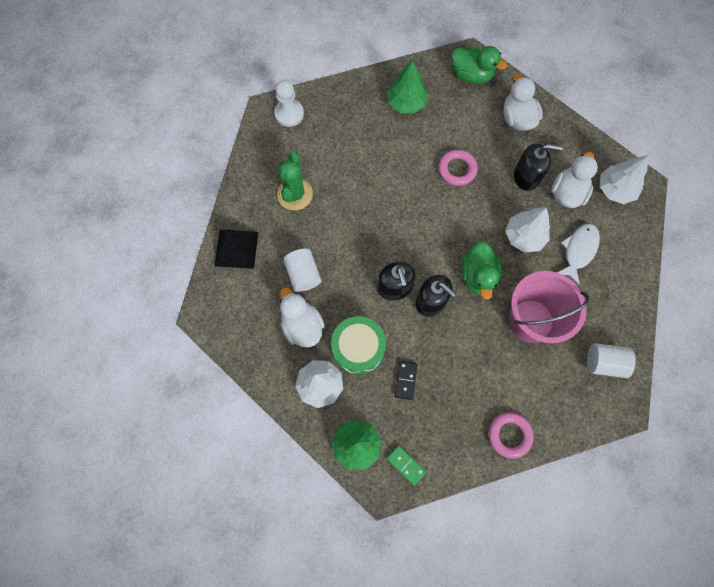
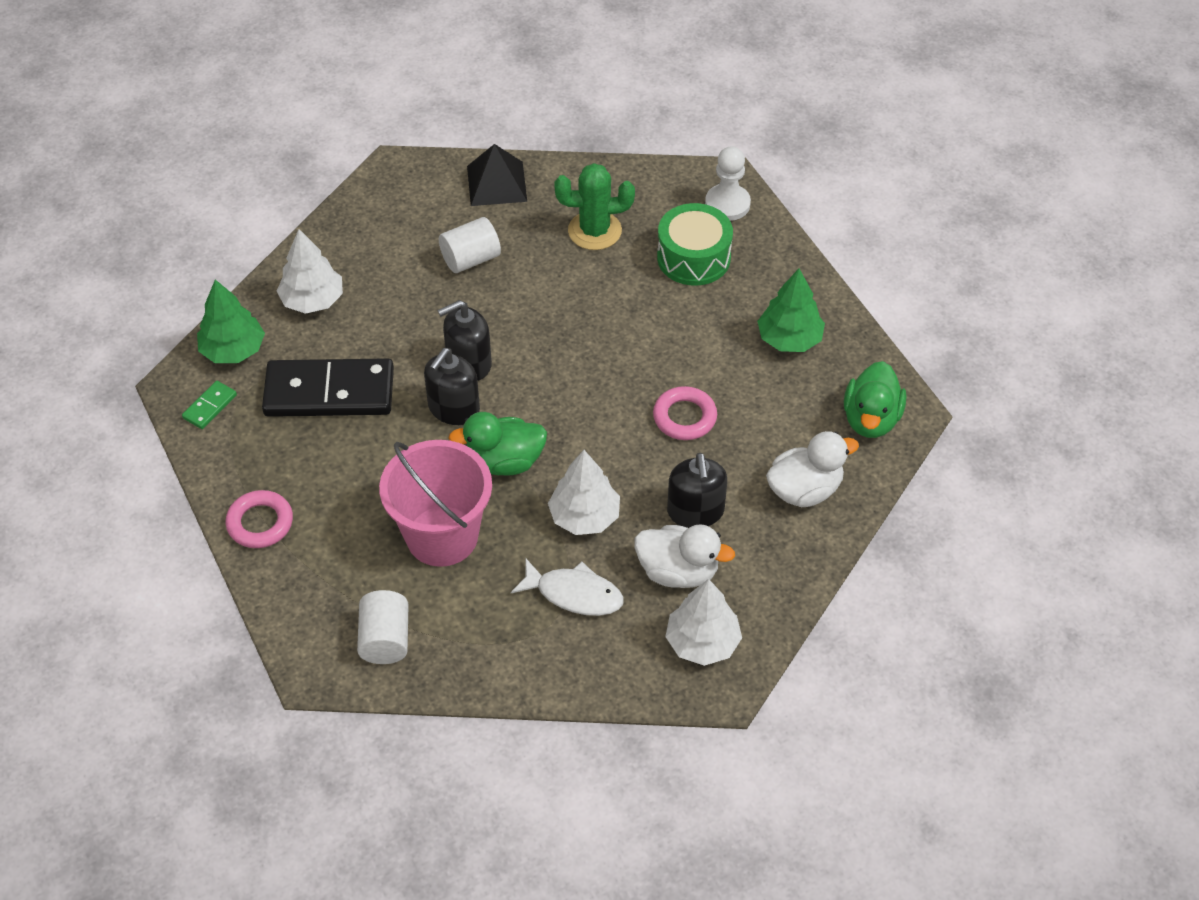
camera: 80 degrees right, 20 degrees down
(302, 326) = (394, 269): white duck -> none
(358, 348) = (370, 334): green drum -> green drum (693, 257)
(405, 380) = (329, 392): black domino -> black domino, size x2.37

